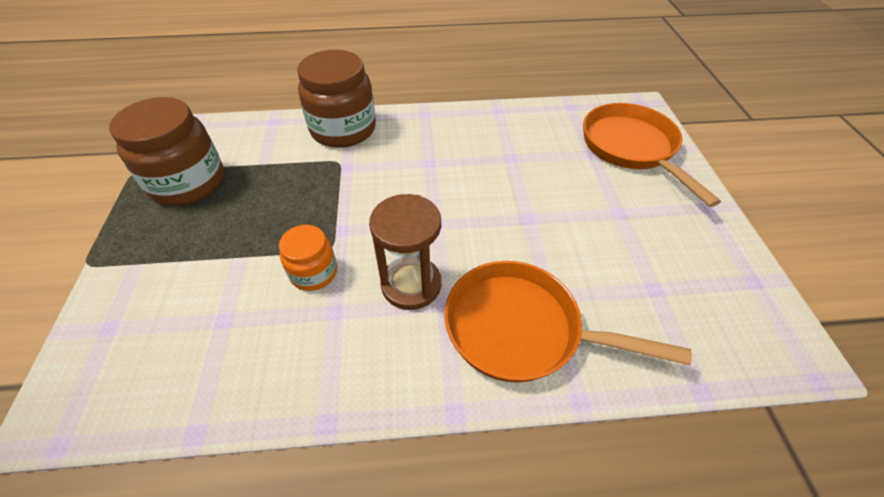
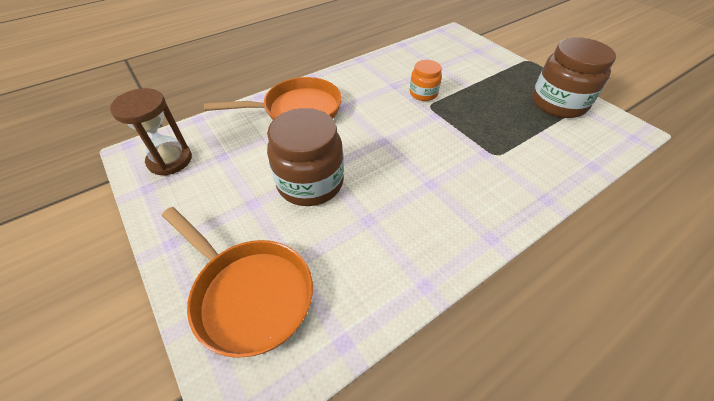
camera: 150 degrees right, 0 degrees up
(343, 129) = (533, 184): brown jar -> brown jar (310, 183)
(411, 284) = (368, 107): brown hourglass -> brown hourglass (170, 160)

